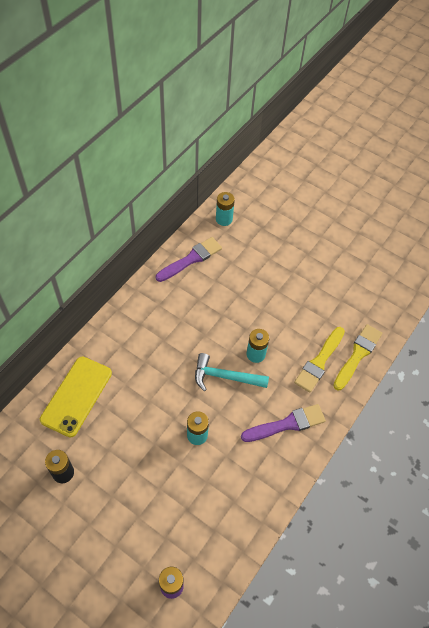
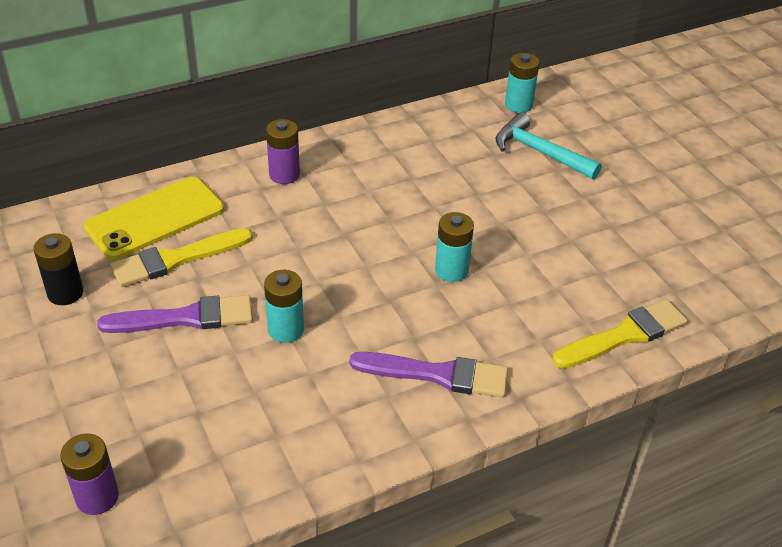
camera: 30 degrees right, 15 degrees down
(128, 329) = (284, 175): none -> purple battery
(191, 259) = (435, 131): purple brush -> purple brush (185, 318)
(225, 377) = (382, 278): turquoise hammer -> turquoise hammer (539, 152)
(319, 361) = (551, 318): yellow brush -> yellow brush (177, 259)

